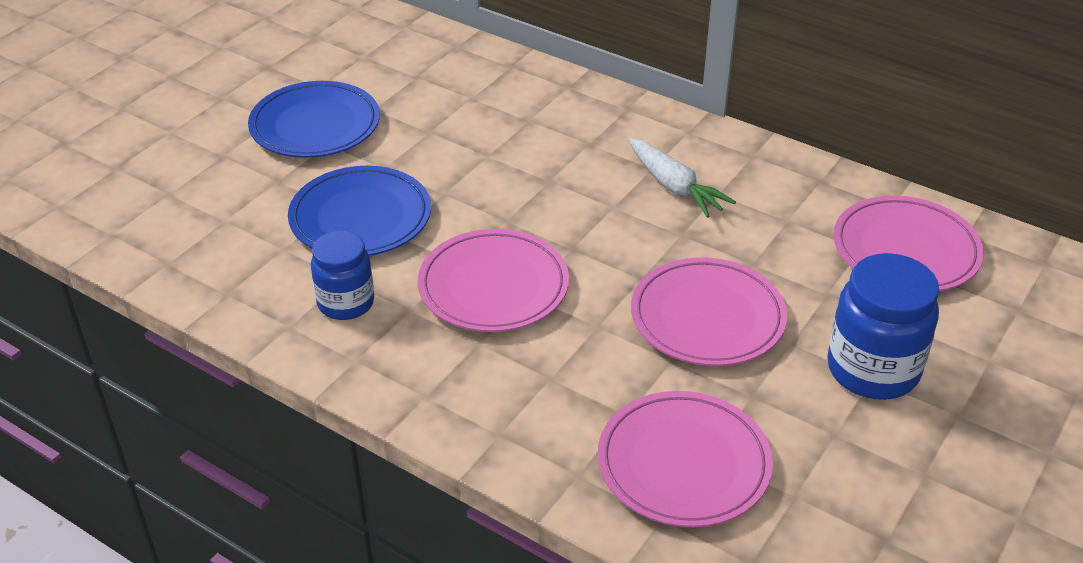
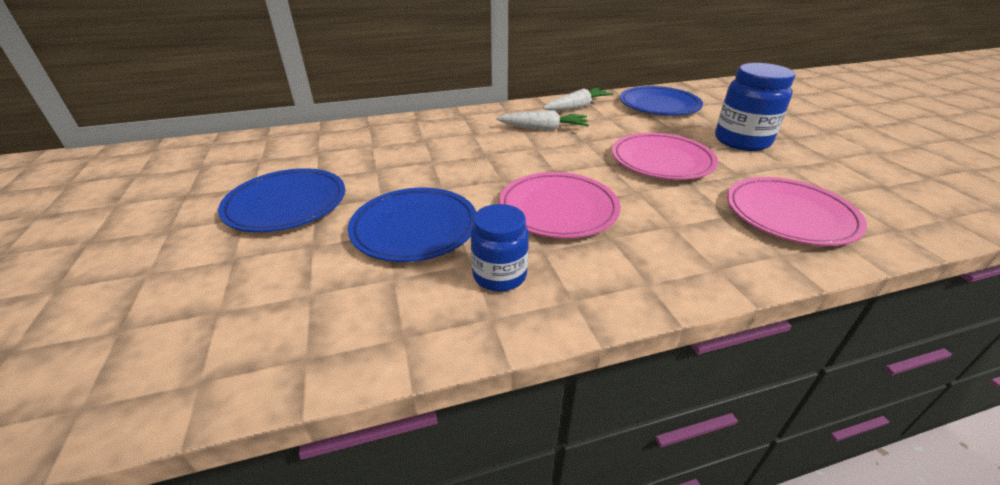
camera: 50 degrees left, 5 degrees down
(786, 182) = (577, 107): none -> white carrot
(905, 250) = (659, 105): pink plate -> blue plate

